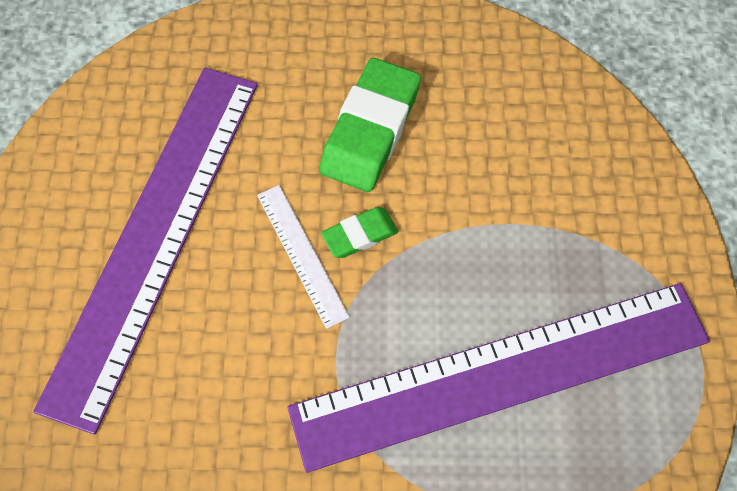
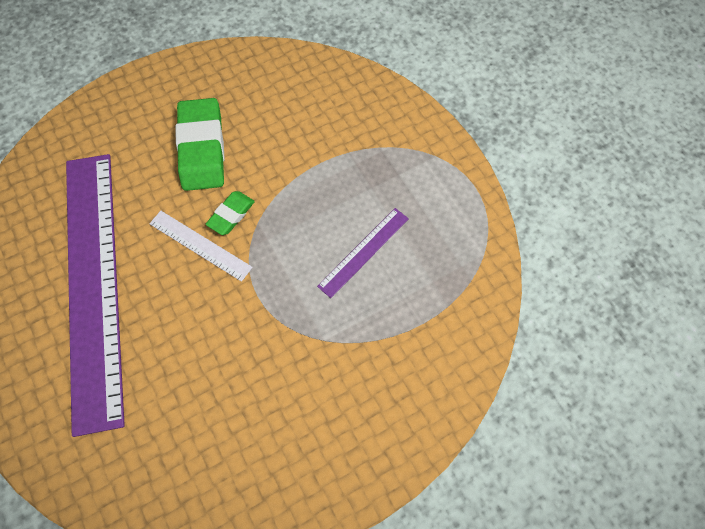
camera: 30 degrees left, 0 degrees up
(501, 374) = (364, 252): purple ruler -> purple ruler, size x0.40

